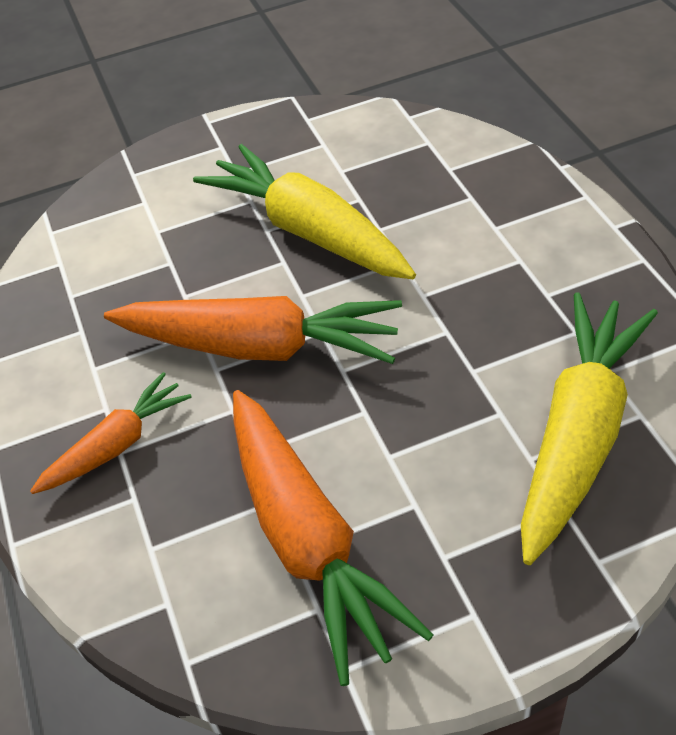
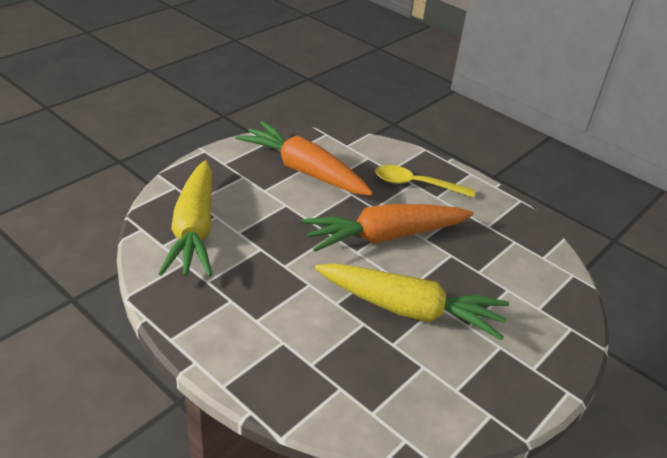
camera: 145 degrees right, 10 degrees down
(117, 445) = (416, 184): orange carrot -> yellow spoon

